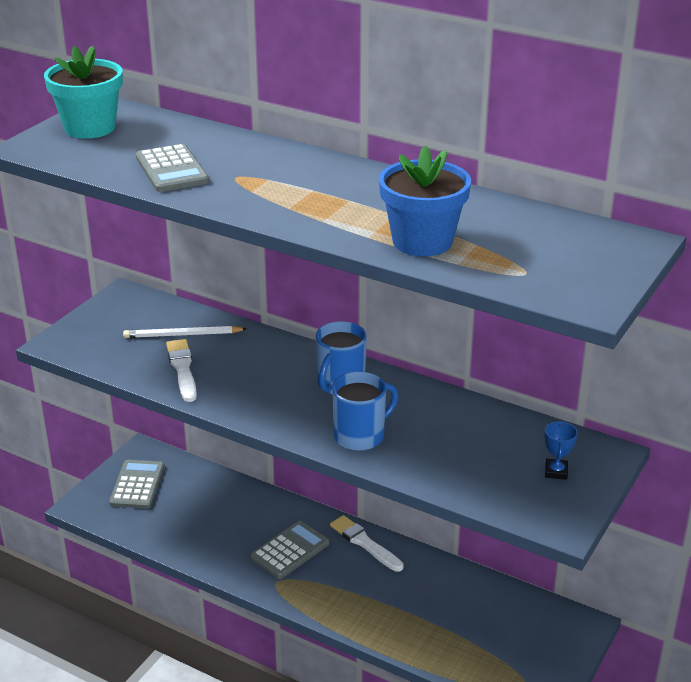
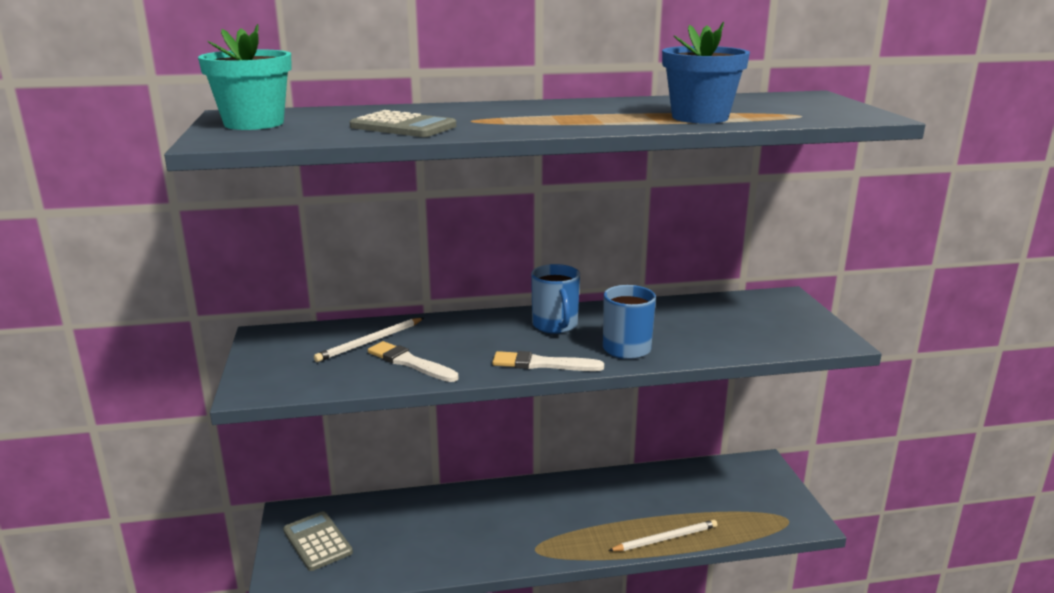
camera: 40 degrees left, 10 degrees down
(290, 550) = (515, 522): grey calculator -> none
(364, 543) = (563, 488): white brush -> white brush (543, 364)
(390, 636) = (665, 538): none -> white pencil
(556, 472) = (779, 317): blue trophy -> none

